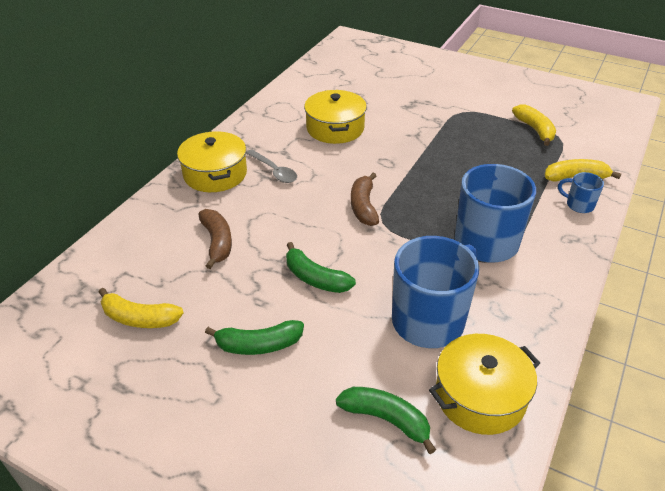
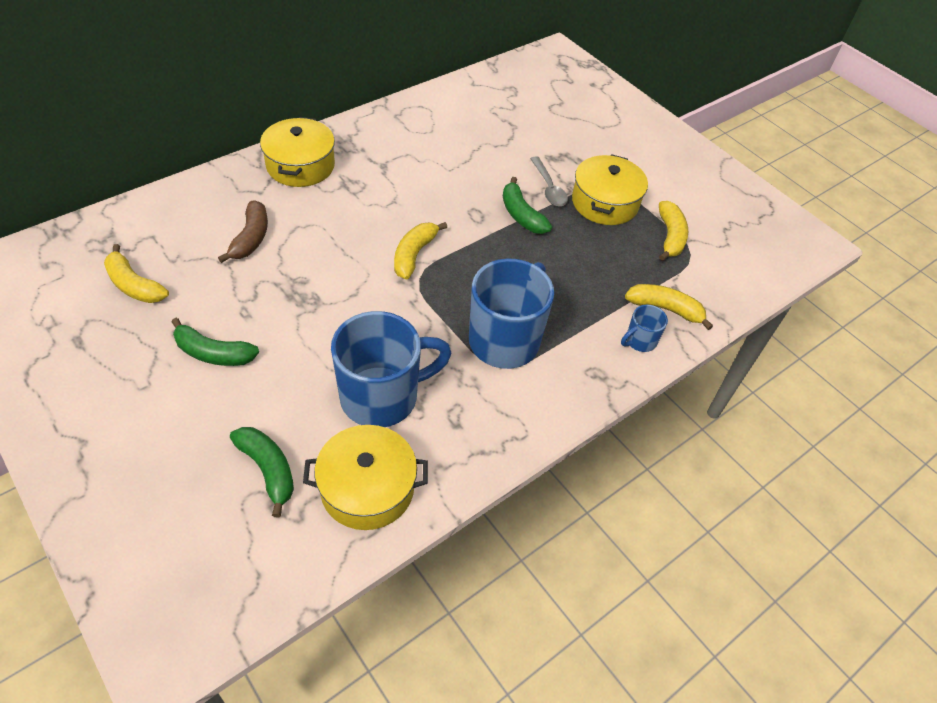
camera: 20 degrees right, 10 degrees up
(274, 171) = (358, 183): grey spoon -> grey spoon (549, 188)
(315, 278) = (310, 310): green banana -> green banana (521, 215)
(335, 128) = (455, 157): yellow pot -> yellow pot (605, 203)
(363, 206) = (414, 255): brown banana -> yellow banana
(578, 205) = (639, 341): blue mug -> blue mug turned 90 degrees counterclockwise

